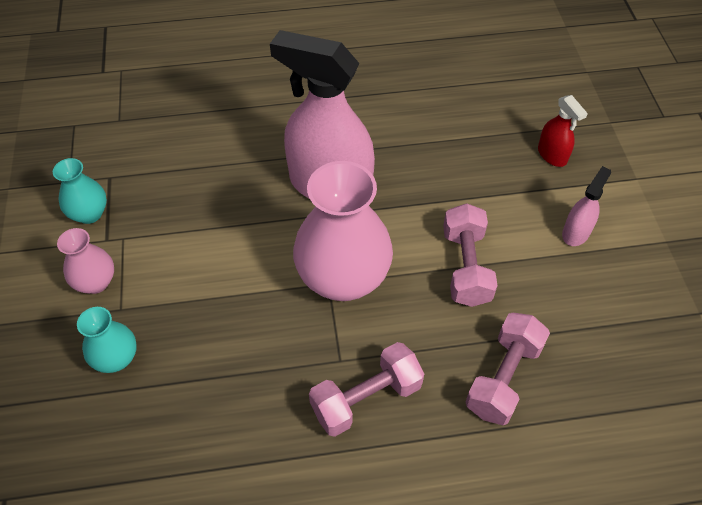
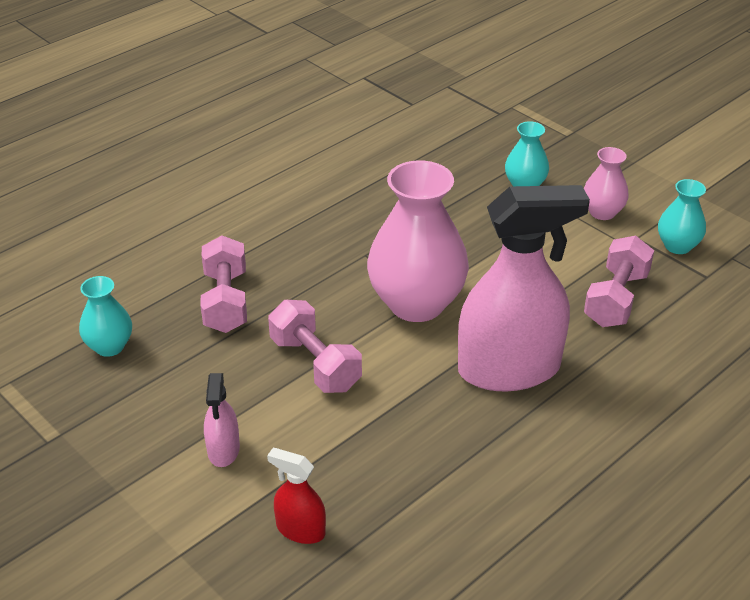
camera: 145 degrees right, 15 degrees down
(366, 398) = (324, 243): pink dumbbell -> pink dumbbell (616, 299)
(633, 384) = (109, 346): none -> turquoise vase

